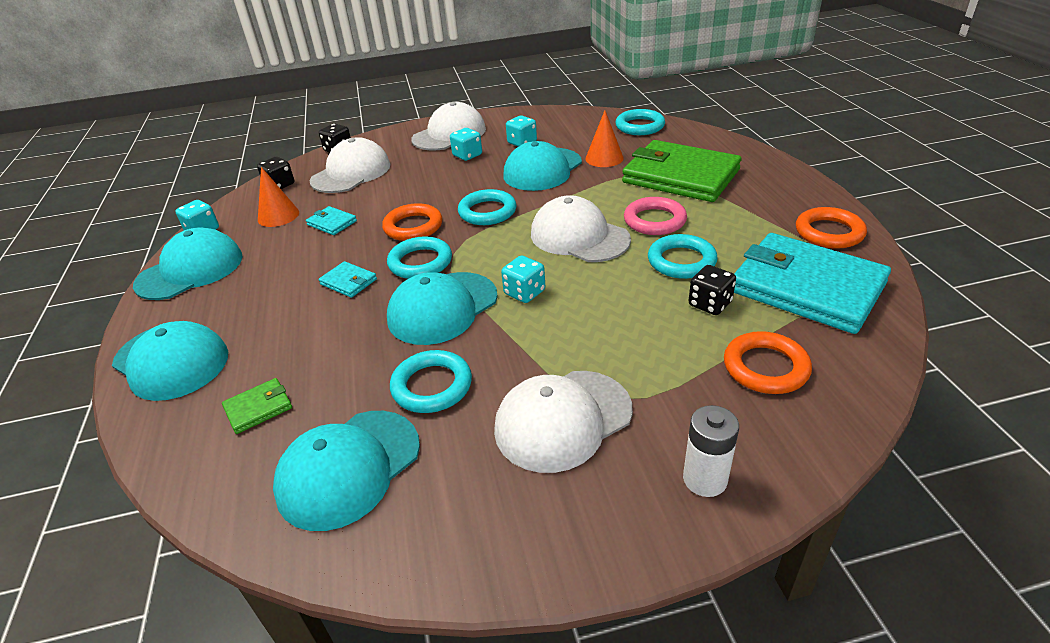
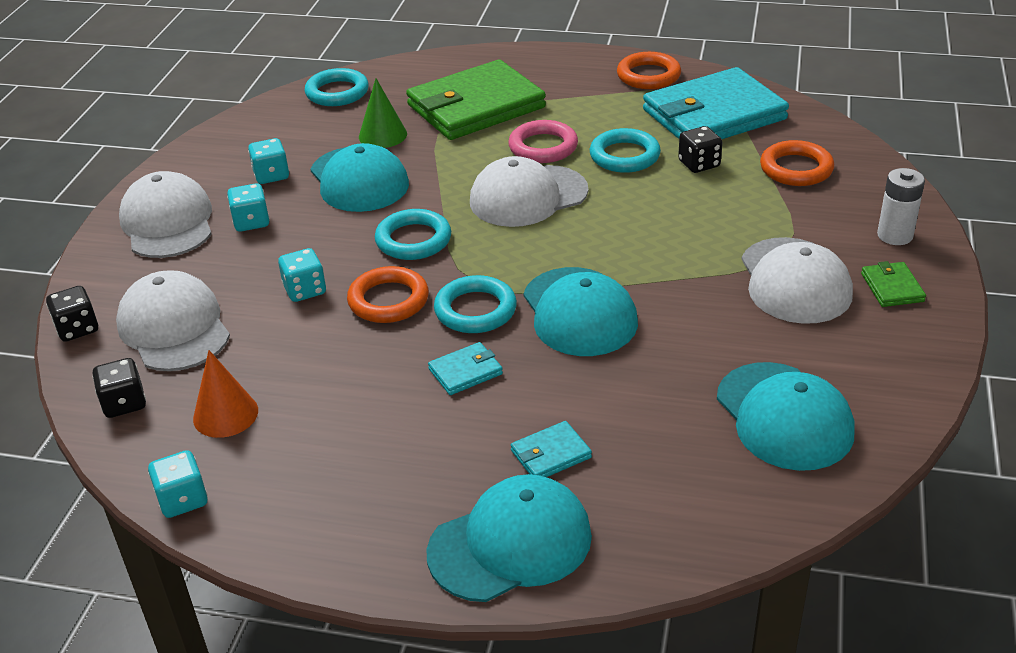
camera: 65 degrees left, 0 degrees up
(190, 270) = (295, 518): turquoise cap -> none
(258, 408) = (656, 471): green wallet -> green wallet (892, 287)
(332, 223) = (304, 366): turquoise wallet -> turquoise wallet (550, 454)
(432, 386) = (701, 344): turquoise ring -> none
(524, 292) = (597, 254): turquoise dice -> turquoise dice (305, 290)
(604, 158) = (382, 135): orange cone -> green cone

